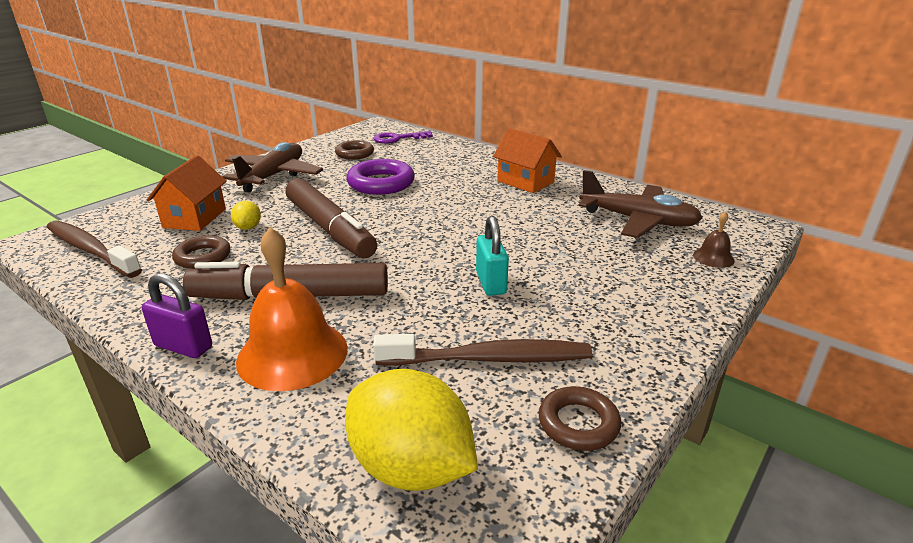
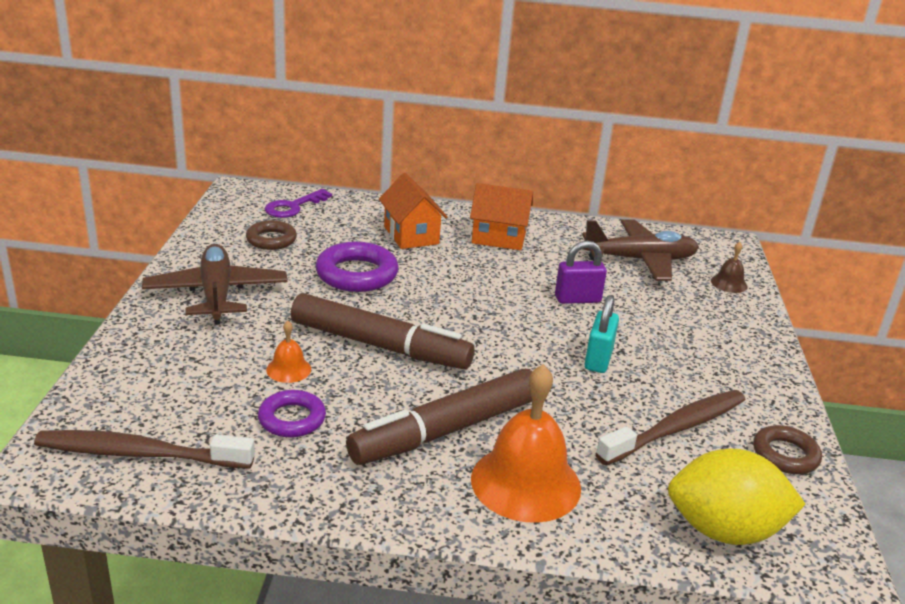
camera: 35 degrees left, 0 degrees up
(183, 346) = (420, 514): purple padlock -> purple padlock (577, 299)
(194, 218) = (205, 376): orange house -> orange house (411, 235)
(203, 257) = (292, 419): brown ring -> purple ring
(248, 227) = (288, 369): yellow lemon -> orange bell
(491, 283) = (598, 359): turquoise padlock -> turquoise padlock turned 60 degrees clockwise

